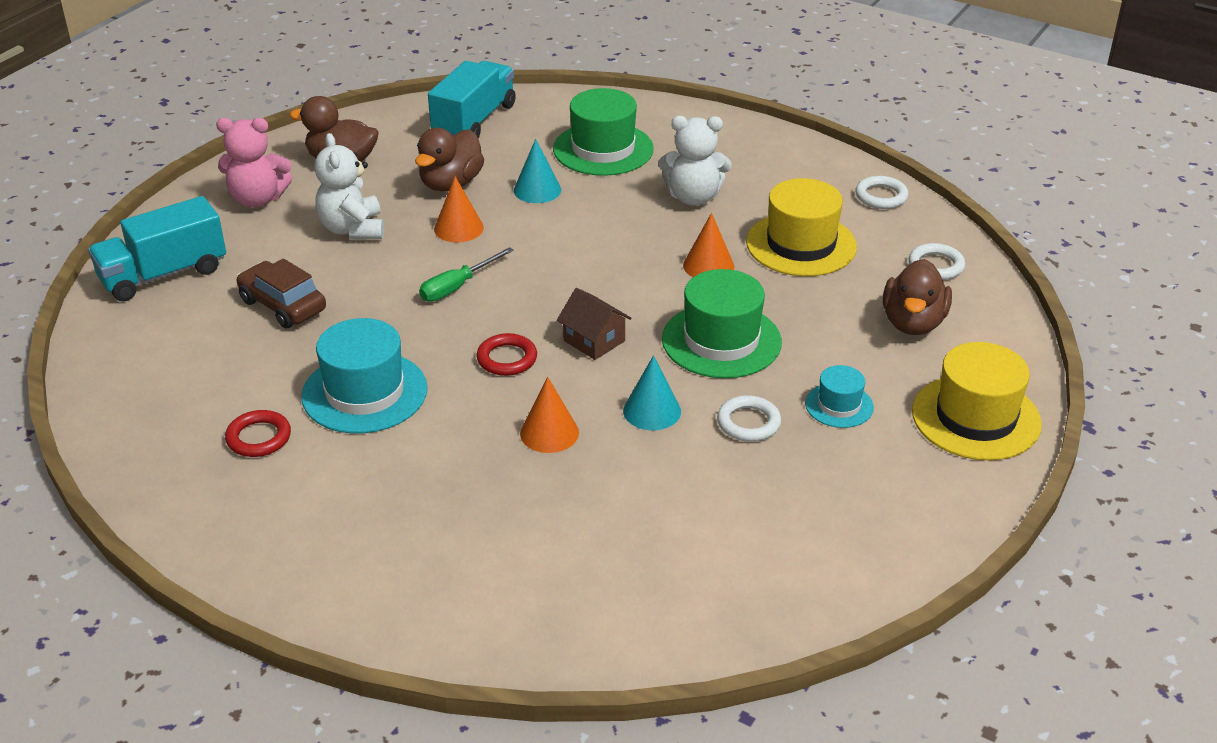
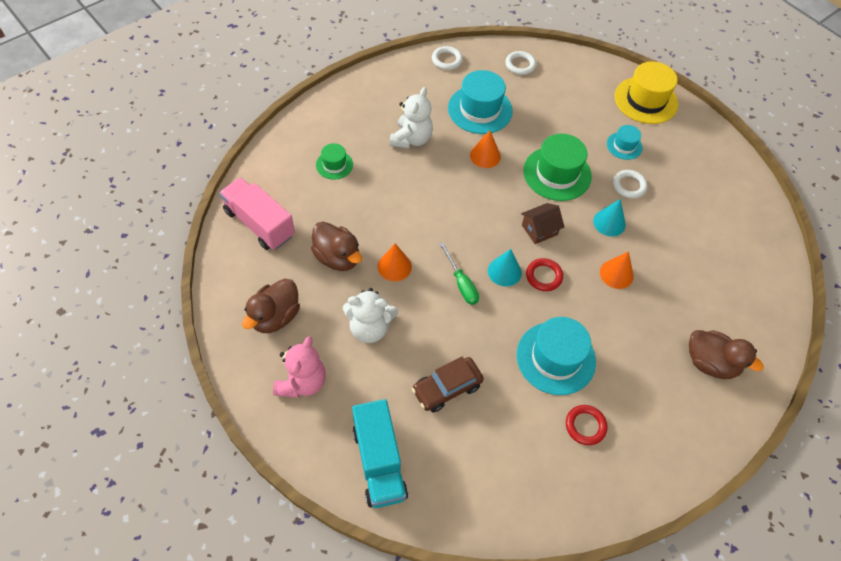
camera: 75 degrees left, 20 degrees up
(474, 121) = (259, 223): turquoise truck -> pink truck
(537, 190) = (367, 212): turquoise cone -> turquoise cone (504, 271)
(603, 149) = (334, 165): green hat -> green hat, size x0.54
(801, 244) = (480, 109): yellow hat -> turquoise hat
(913, 323) = (566, 93): brown duck -> brown duck (710, 363)

